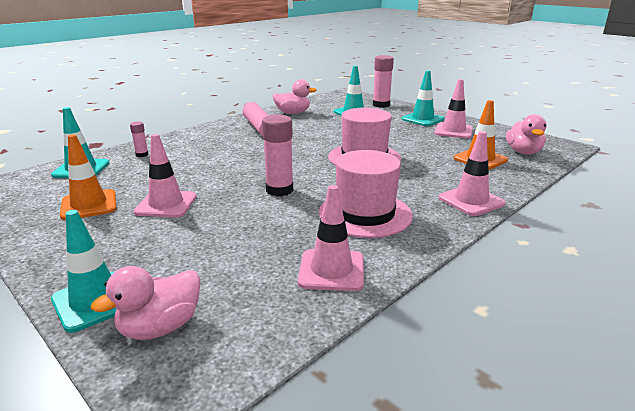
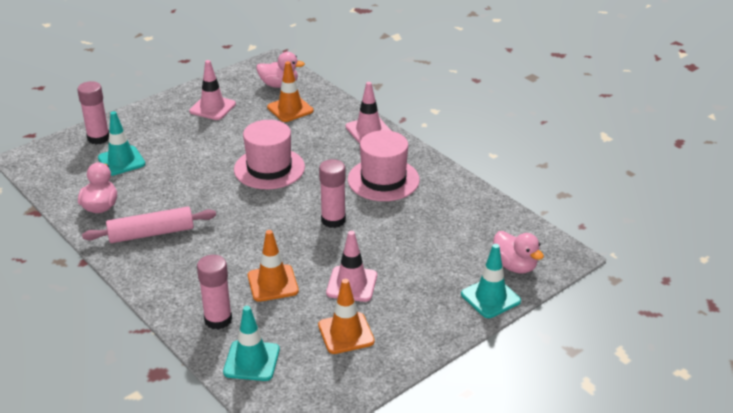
camera: 85 degrees left, 10 degrees up
(142, 155) = (218, 320): pink glue stick -> pink glue stick, size x1.90
(181, 170) = (273, 283): none -> orange traffic cone
(331, 270) = (458, 200): pink traffic cone -> none
(422, 119) = (167, 119): turquoise traffic cone -> none

